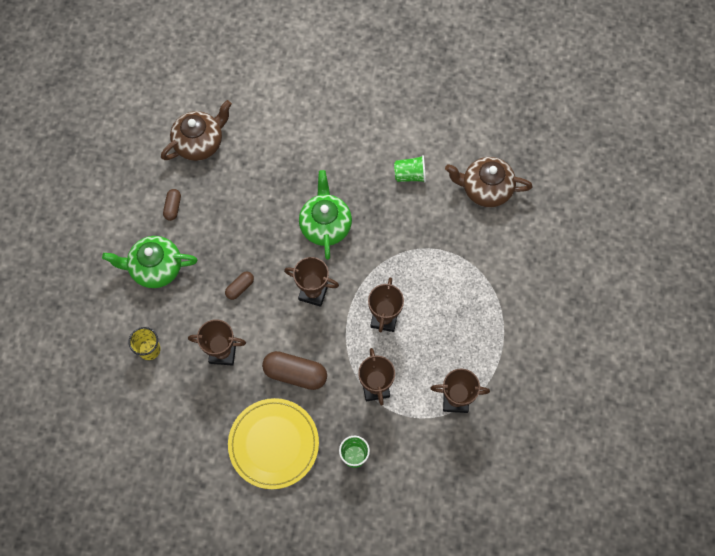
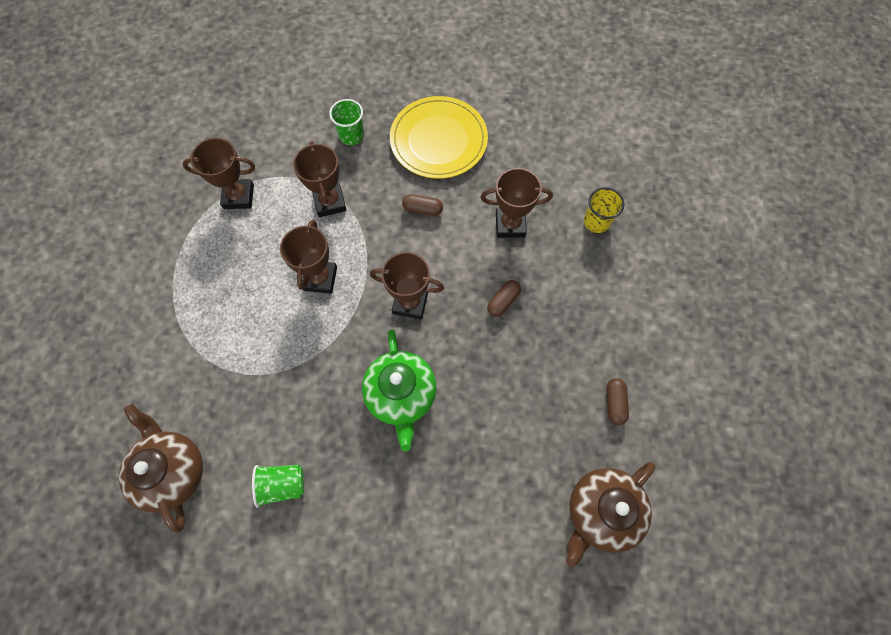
camera: 175 degrees right, 0 degrees up
(155, 268) = (615, 317): green teapot -> none
(295, 373) = (423, 209): brown capsule -> brown capsule, size x0.54
(485, 189) = (173, 471): brown teapot -> brown teapot turned 120 degrees counterclockwise

